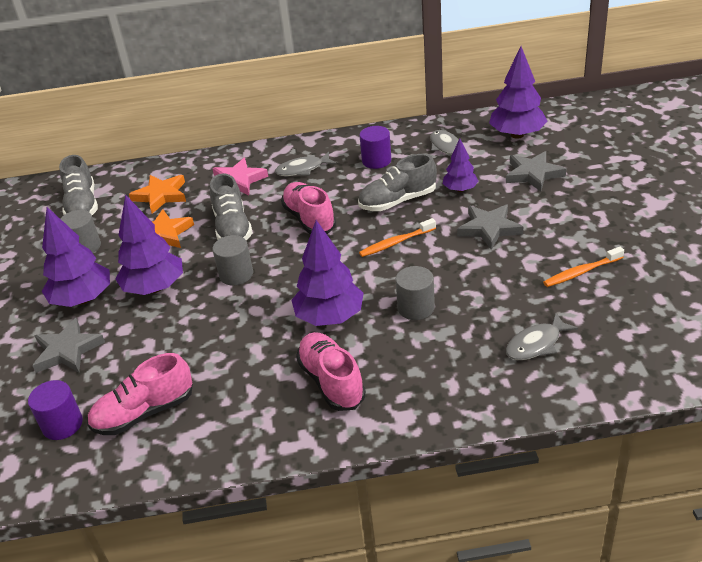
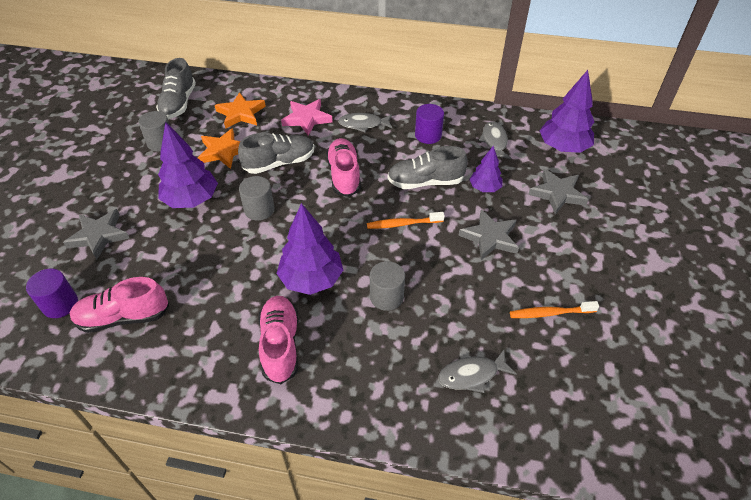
camera: 15 degrees right, 10 degrees up
(83, 299) = (134, 191): purple tree -> none
(232, 228) = (279, 163): grey shoe -> grey shoe turned 120 degrees counterclockwise

